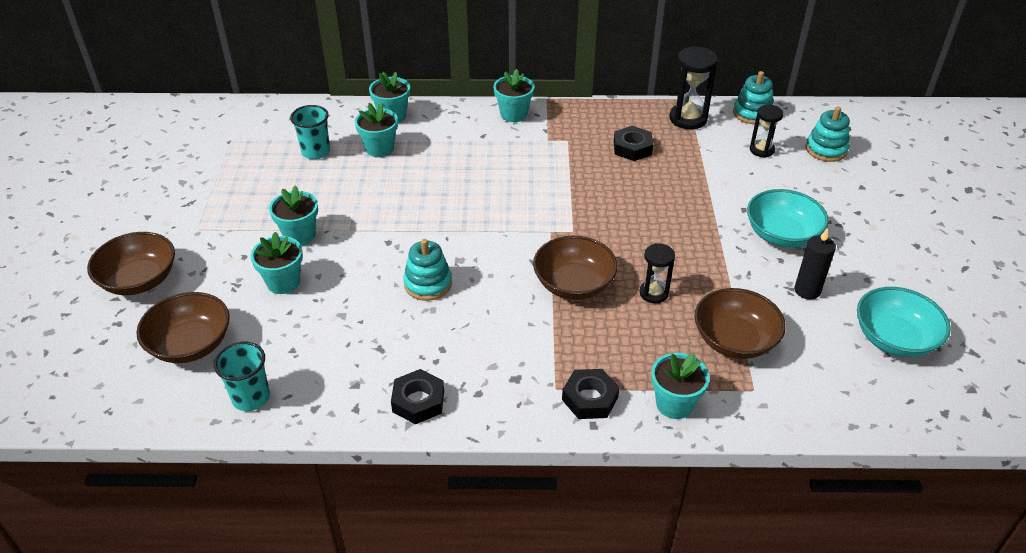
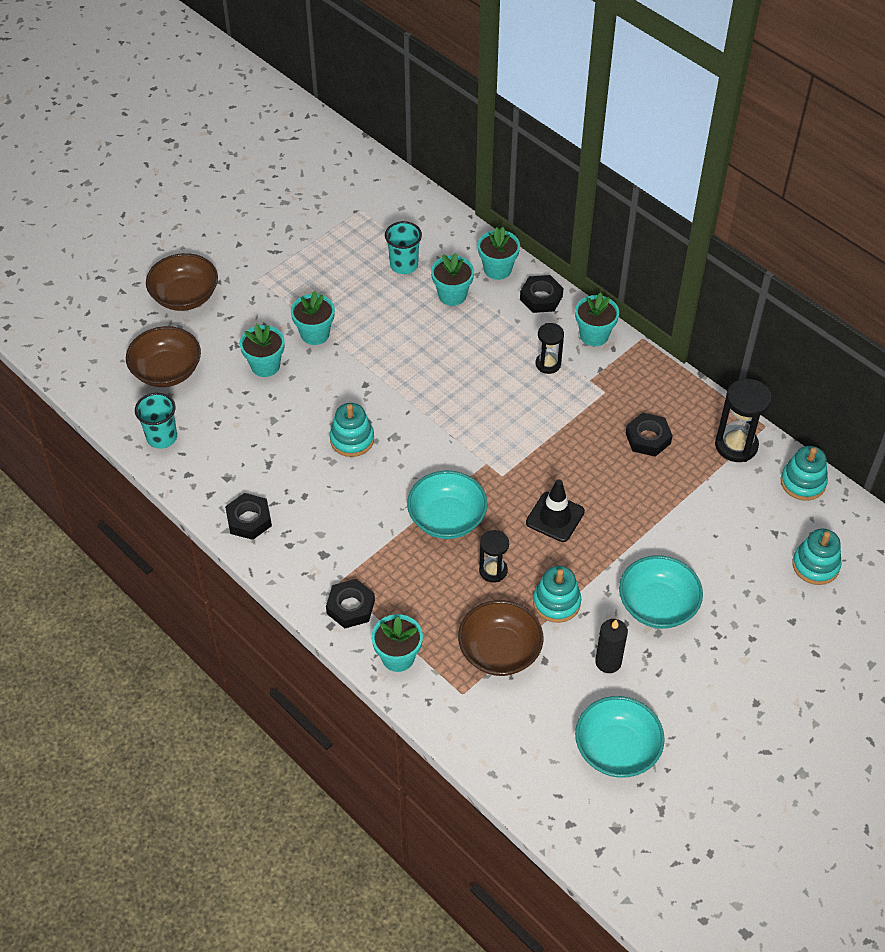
camera: 45 degrees right, 10 degrees up
(447, 115) = (541, 298): none -> black nut
(573, 284) = (447, 518): brown bowl -> turquoise bowl
(644, 231) = (555, 517): none -> black traffic cone
(722, 280) = (556, 602): none -> turquoise stacking toy
(761, 150) = (756, 522): black hourglass -> black hourglass (548, 364)

